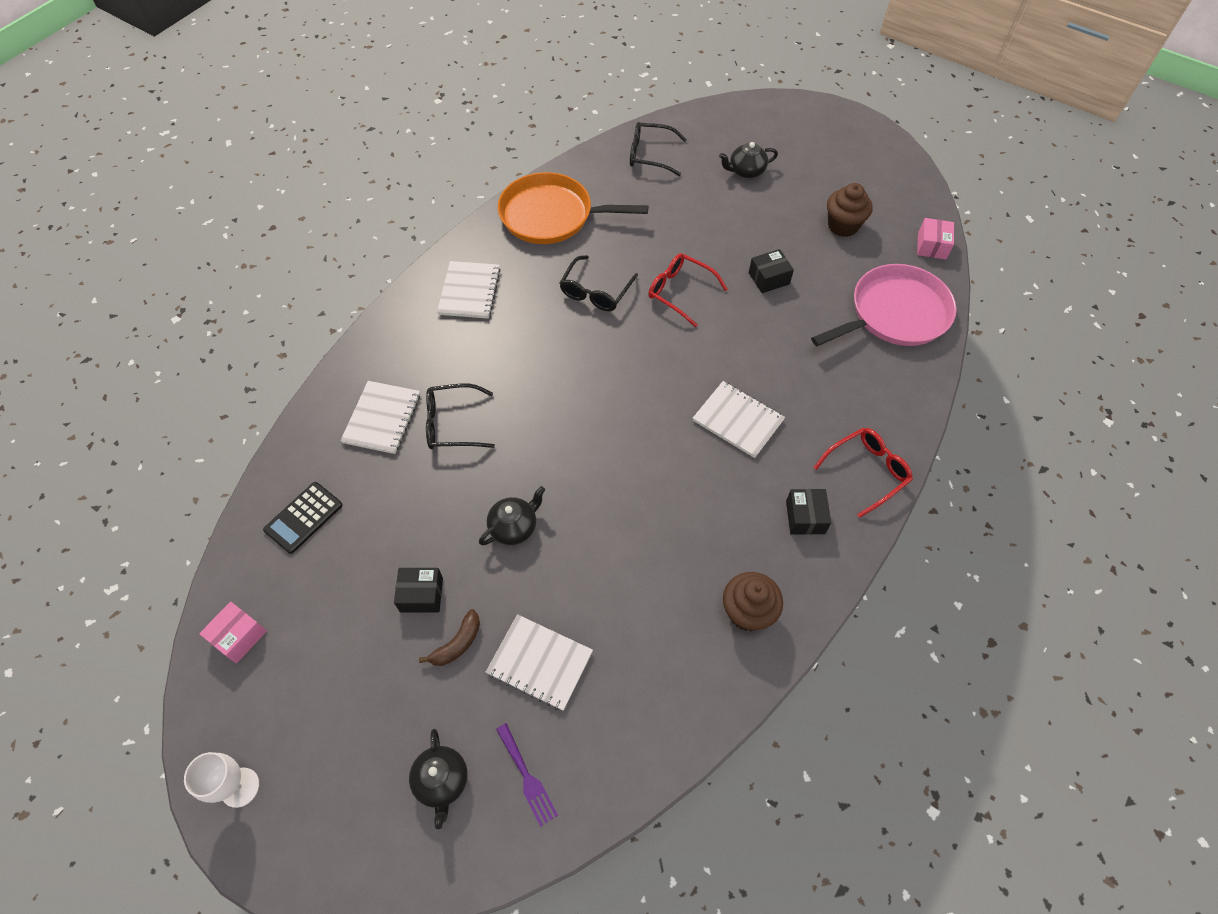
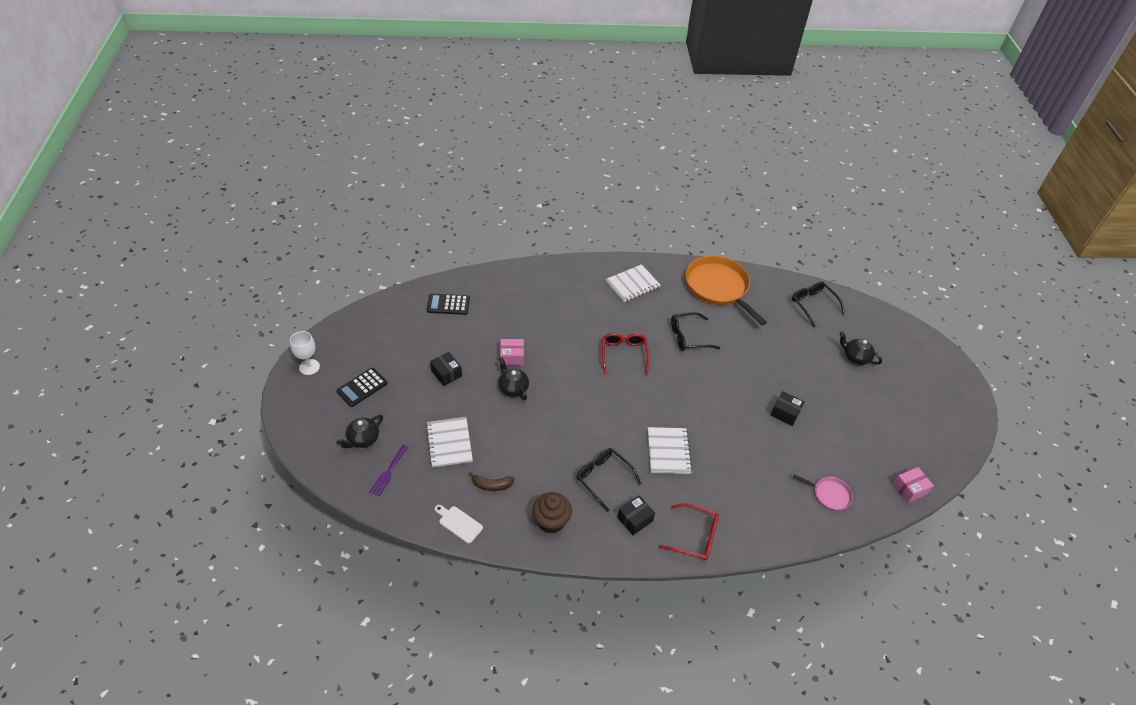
camera: 50 degrees right, 10 degrees down
(239, 636) = (374, 321): pink box -> pink box (512, 357)
(348, 727) = (362, 387): none -> black calculator
(382, 418) = (525, 298): white notebook -> none
(453, 424) = (548, 327): black glasses -> black glasses (603, 478)
(457, 643) = (433, 403): brown banana -> brown banana (492, 485)
(514, 527) = (513, 388): black teapot -> black teapot turned 135 degrees counterclockwise
(675, 729) = (459, 523): none -> white cutting board
(680, 292) = (729, 375): red glasses -> red glasses (624, 355)
(843, 226) = (870, 430): brown cupcake -> none
(894, 314) = (829, 494): pink pan -> pink pan, size x0.48

